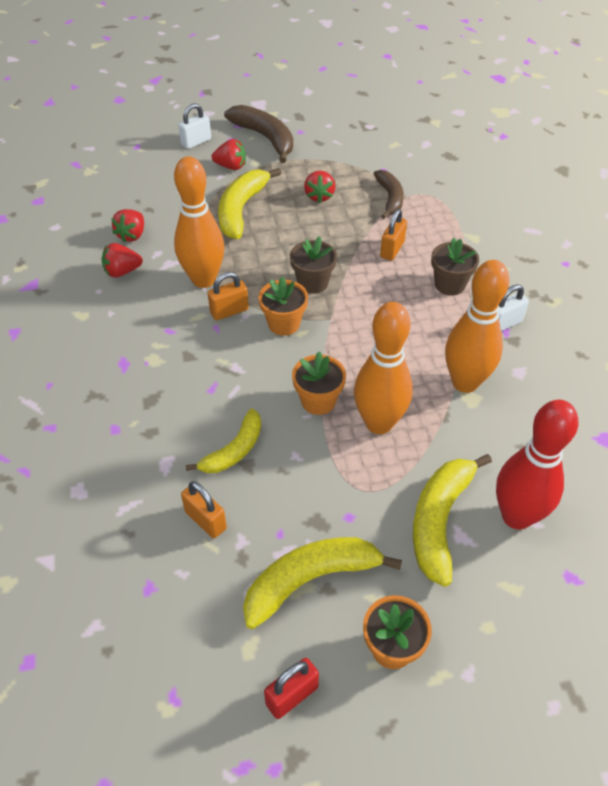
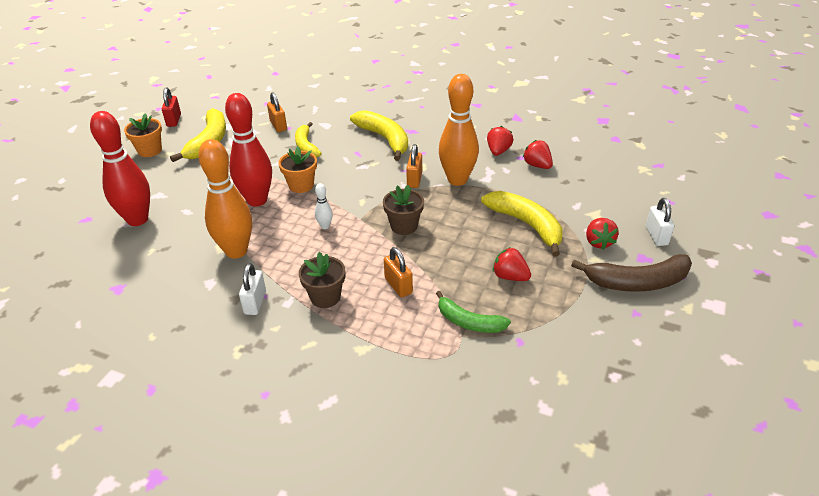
camera: 125 degrees right, 10 degrees down
(205, 520) = (278, 126): orange padlock -> orange padlock turned 75 degrees clockwise
(231, 166) = (598, 242): red strawberry -> red strawberry turned 45 degrees counterclockwise
(284, 324) = (378, 197): orange flower pot -> none
(365, 338) = (325, 226): none -> white bowling pin
(379, 423) = (257, 200): orange bowling pin -> red bowling pin
(390, 198) = (469, 322): brown banana -> green banana
(439, 520) = (176, 192): yellow banana -> yellow banana (385, 139)

